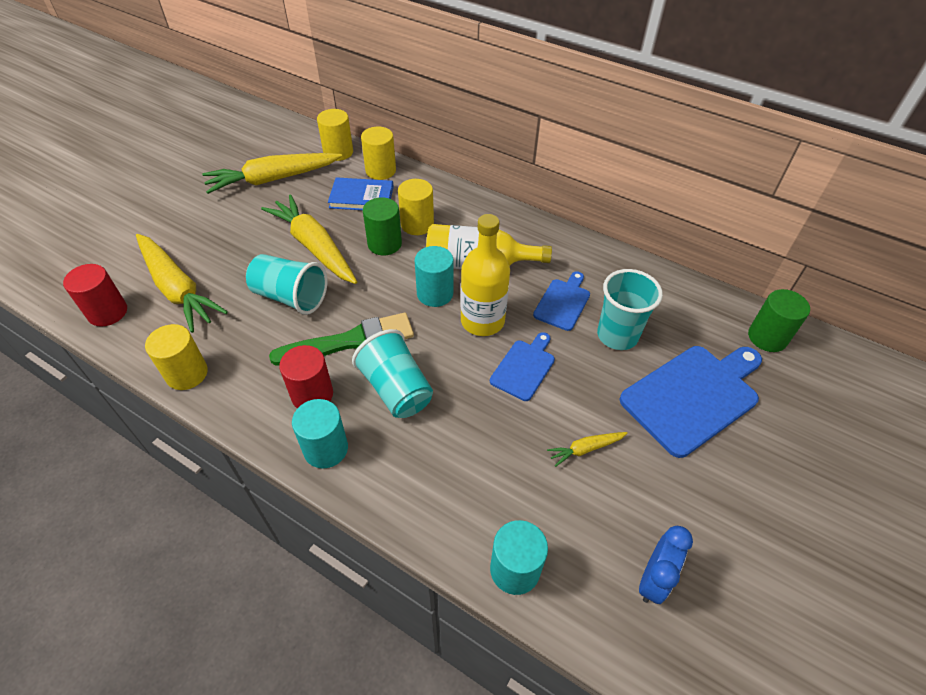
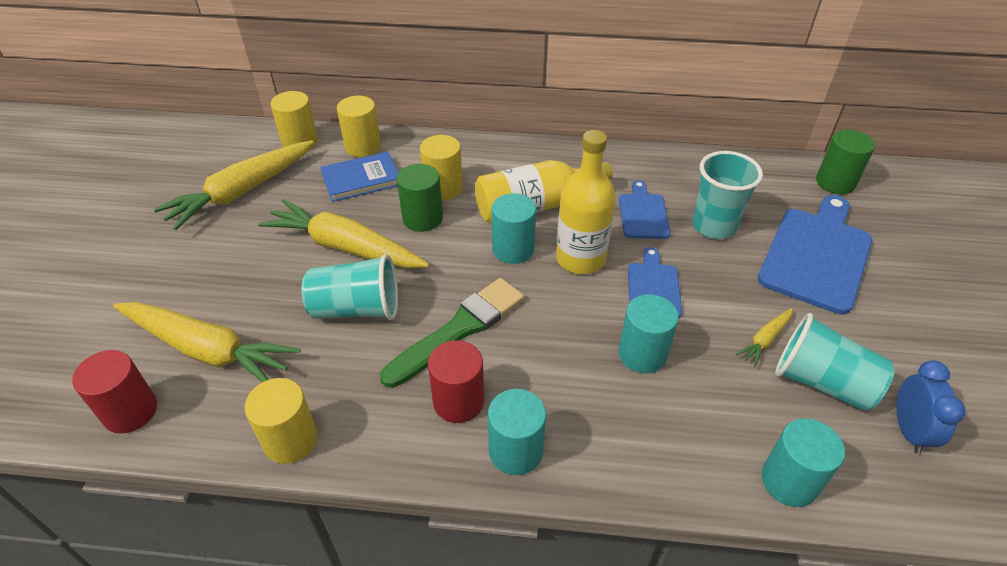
camera: 25 degrees left, 5 degrees down
(396, 389) = (545, 359): turquoise cup -> turquoise cup (822, 382)
(474, 417) = (642, 354): none -> turquoise cylinder

